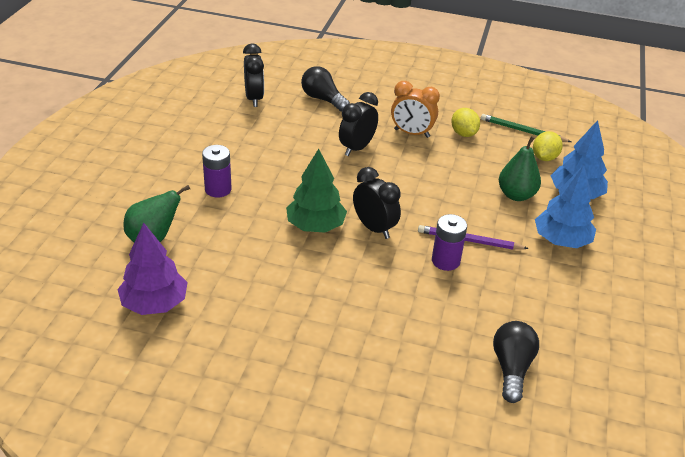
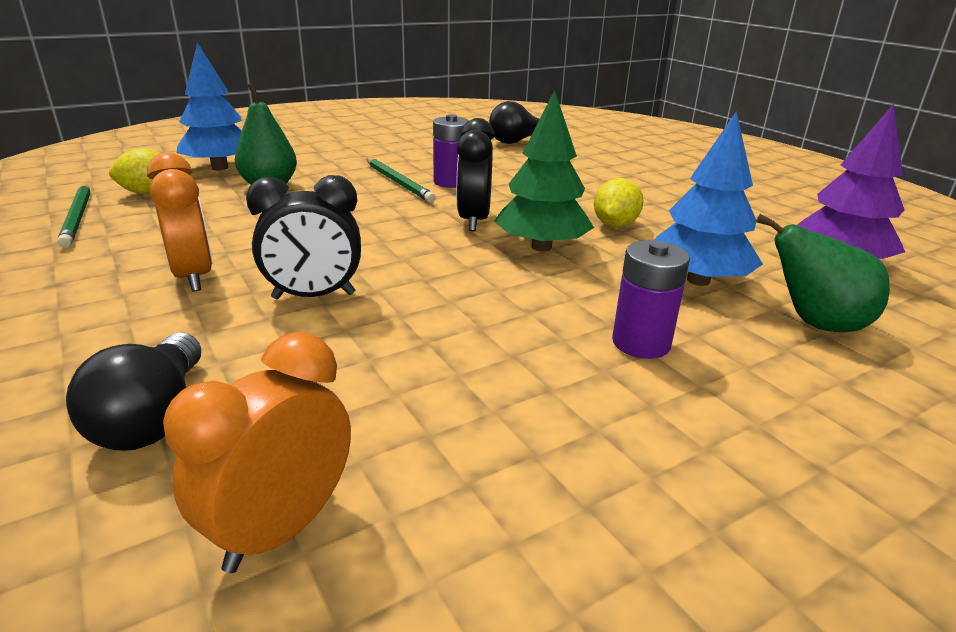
camera: 135 degrees left, 10 degrees down
(254, 98) = (281, 529): black clock -> orange clock
(463, 133) = (140, 245): yellow lemon -> yellow lemon (615, 225)
(469, 241) = (398, 182): purple pencil -> green pencil
(561, 240) = (322, 157): blue tree -> blue tree (698, 280)

